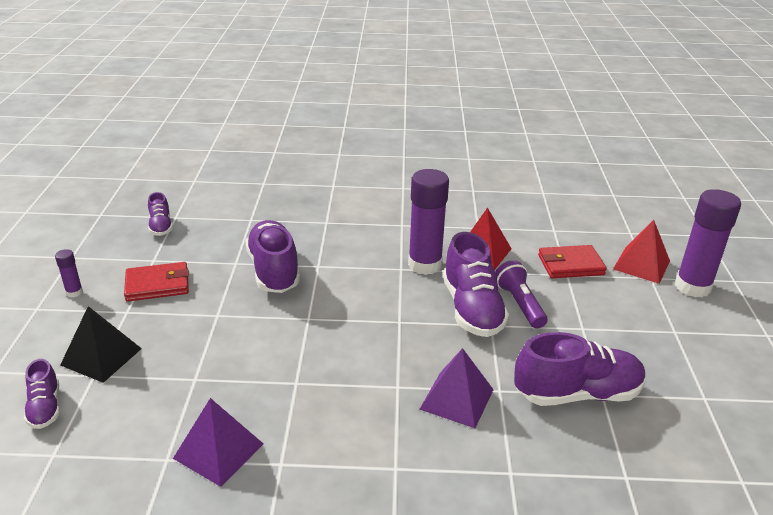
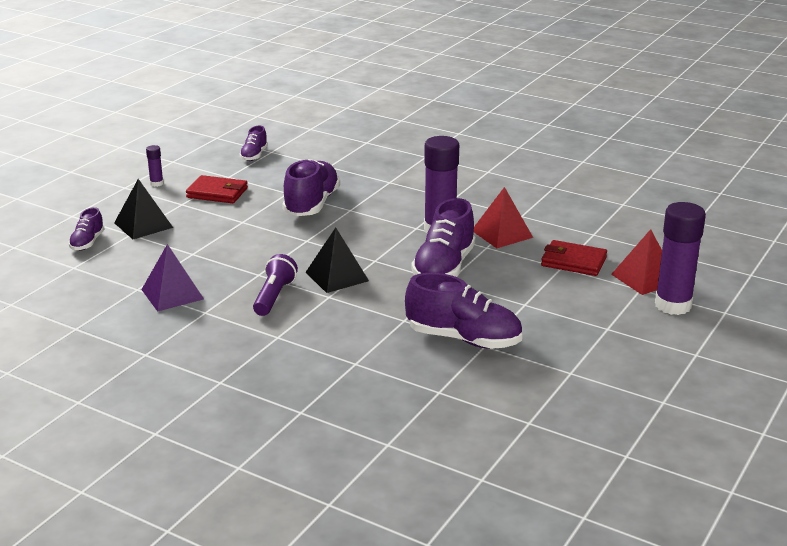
camera: 30 degrees right, 5 degrees down
(381, 356) = (337, 276): none -> black pyramid
(457, 399) = (364, 315): purple pyramid -> none
(519, 304) = (489, 275): purple flashlight -> purple flashlight (274, 296)

